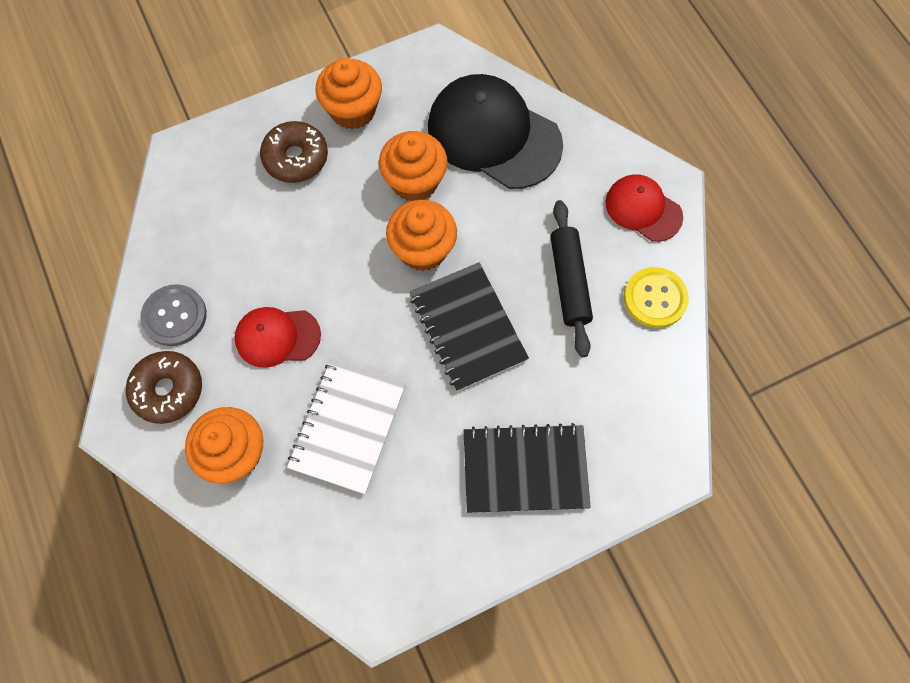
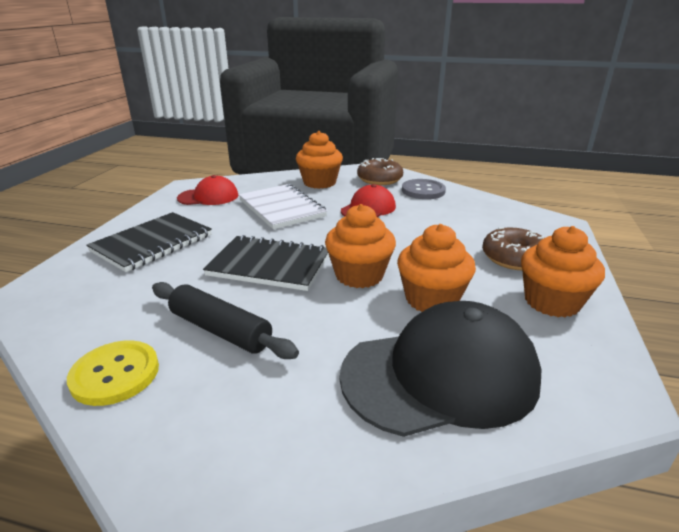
camera: 130 degrees right, 40 degrees down
(643, 209) = (199, 441): red cap -> red cap (208, 197)

